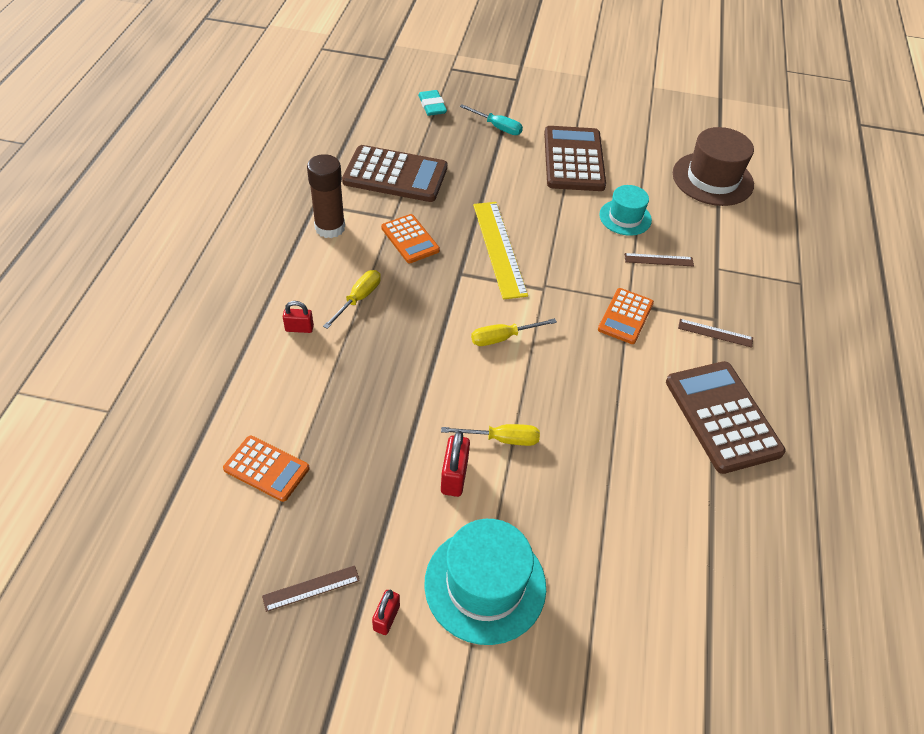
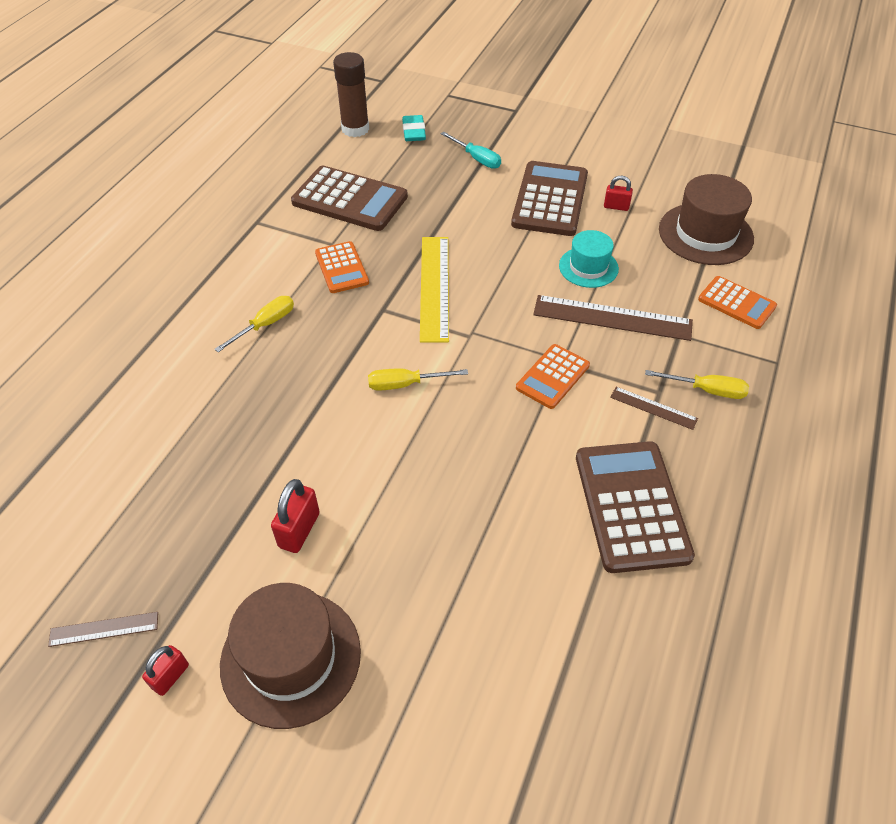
camera: 15 degrees right, 0 degrees up
(266, 469) = (106, 492): orange calculator -> orange calculator (736, 303)
(299, 328) = (193, 349): red padlock -> red padlock (616, 207)
(330, 228) = (262, 248): brown glue stick -> brown glue stick (355, 129)
(485, 584) = (291, 657): turquoise hat -> brown hat
(502, 439) = (366, 496): yellow screwdriver -> yellow screwdriver (706, 390)
(658, 260) = (612, 317): brown ruler -> brown ruler, size x1.97

